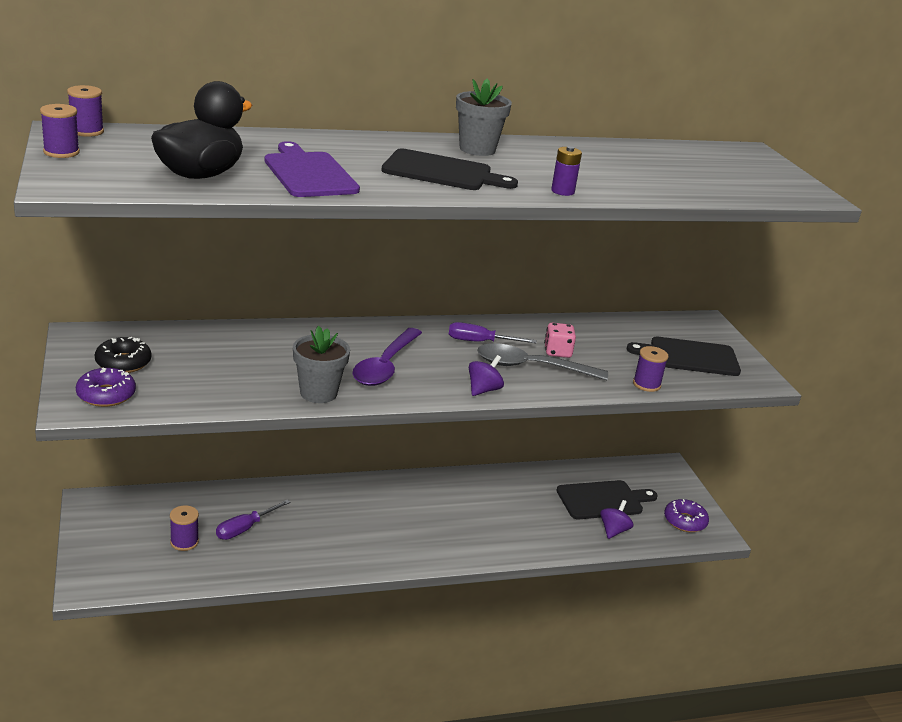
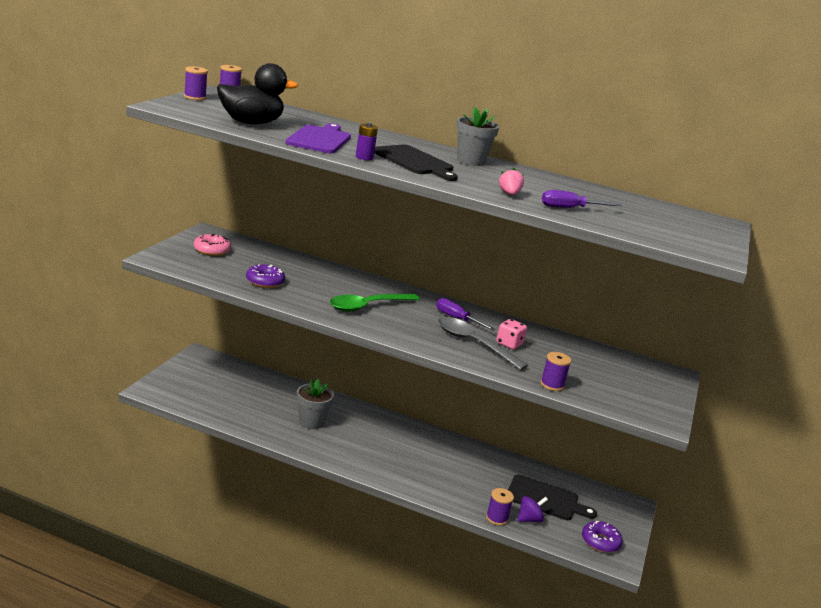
camera: 35 degrees right, 5 degrees down
(106, 395) = (180, 259): purple donut -> purple donut (265, 282)
(123, 363) = (212, 250): black donut -> pink donut
(184, 542) = (226, 394): purple spool -> purple spool (496, 518)
(245, 528) = (269, 403): purple screwdriver -> purple screwdriver (570, 208)
(318, 393) = (302, 302): grey flower pot -> grey flower pot (311, 422)
(385, 366) = (368, 306): purple spoon -> green spoon
(483, 390) = (416, 341): purple spinning top -> none
(562, 191) = (484, 191): purple battery -> purple battery (364, 157)
(583, 186) = (509, 194): none -> pink strawberry
(689, 357) = (620, 385): black cutting board -> none

